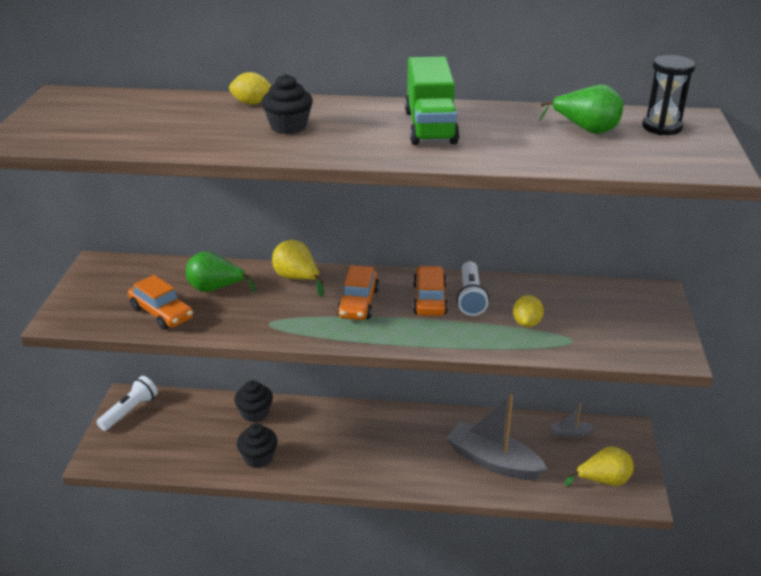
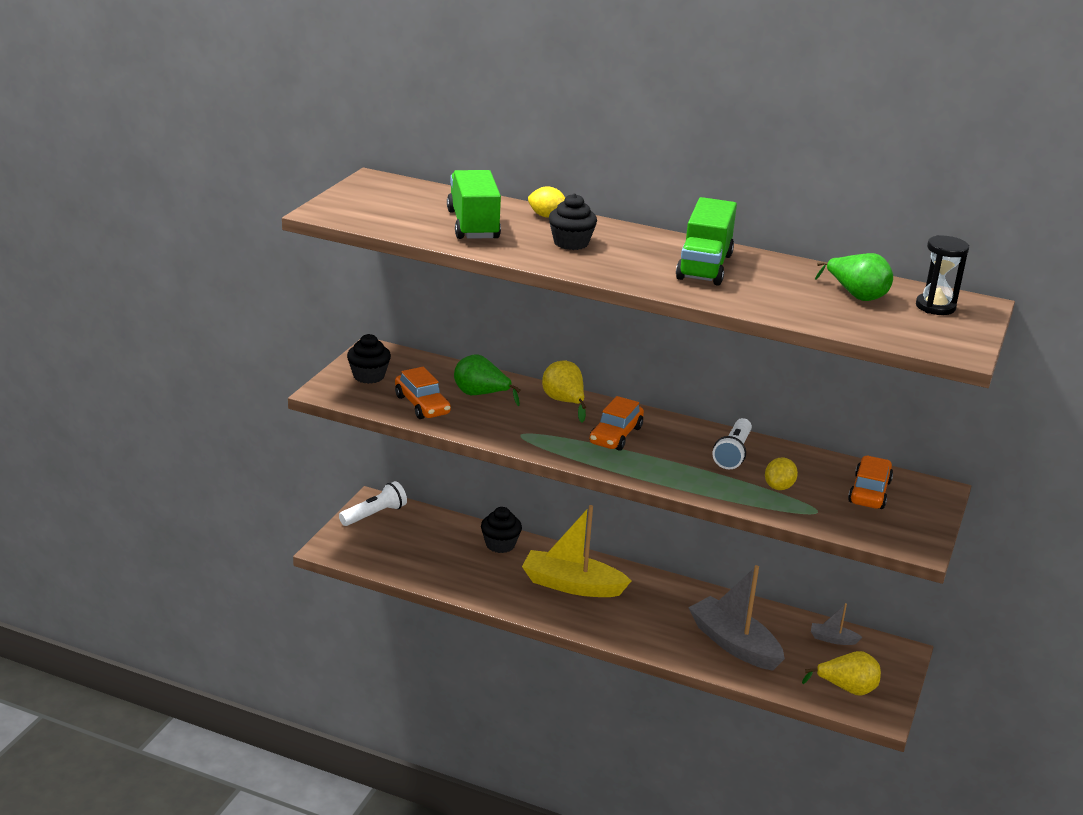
camera: 15 degrees right, 5 degrees down
(180, 125) = (473, 225): none -> green truck
(258, 457) = (490, 584): black cupcake -> black cupcake (369, 376)
(332, 438) = (572, 585): none -> yellow boat
(429, 299) = (690, 447): orange car -> orange car (869, 492)

